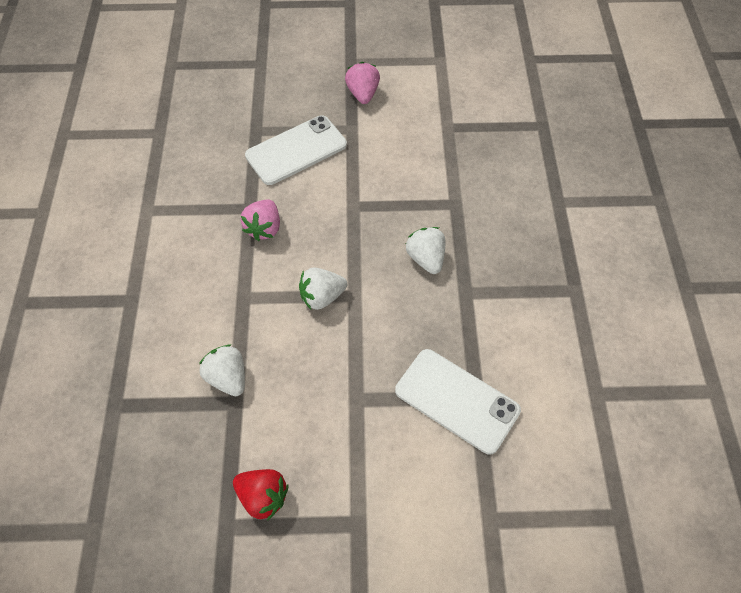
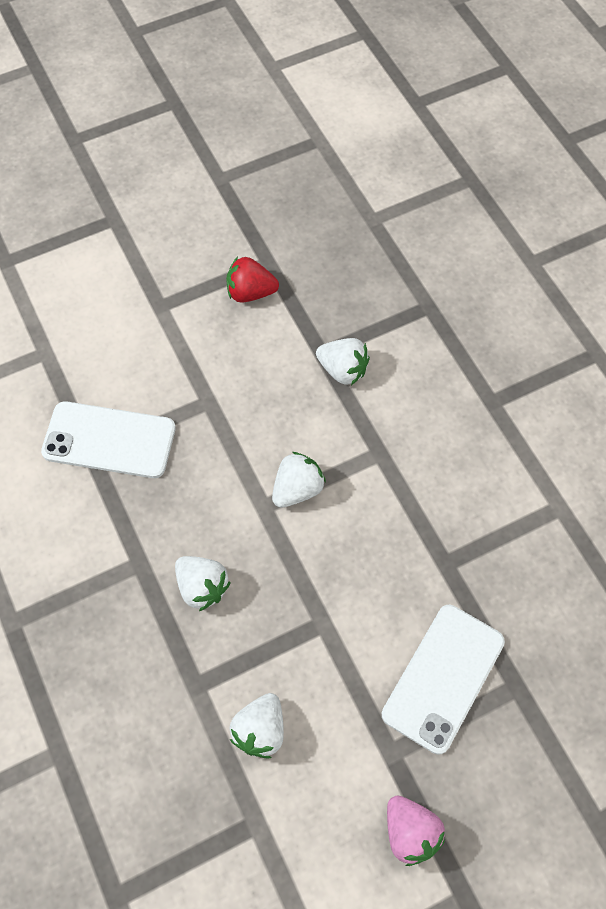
camera: 155 degrees right, 5 degrees up
(264, 228) = (410, 543): pink strawberry -> none
(424, 166) = (260, 730): none -> white strawberry

